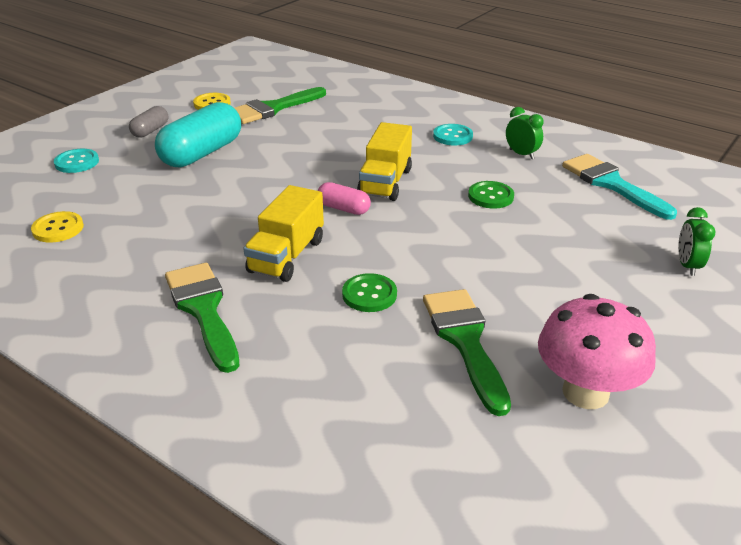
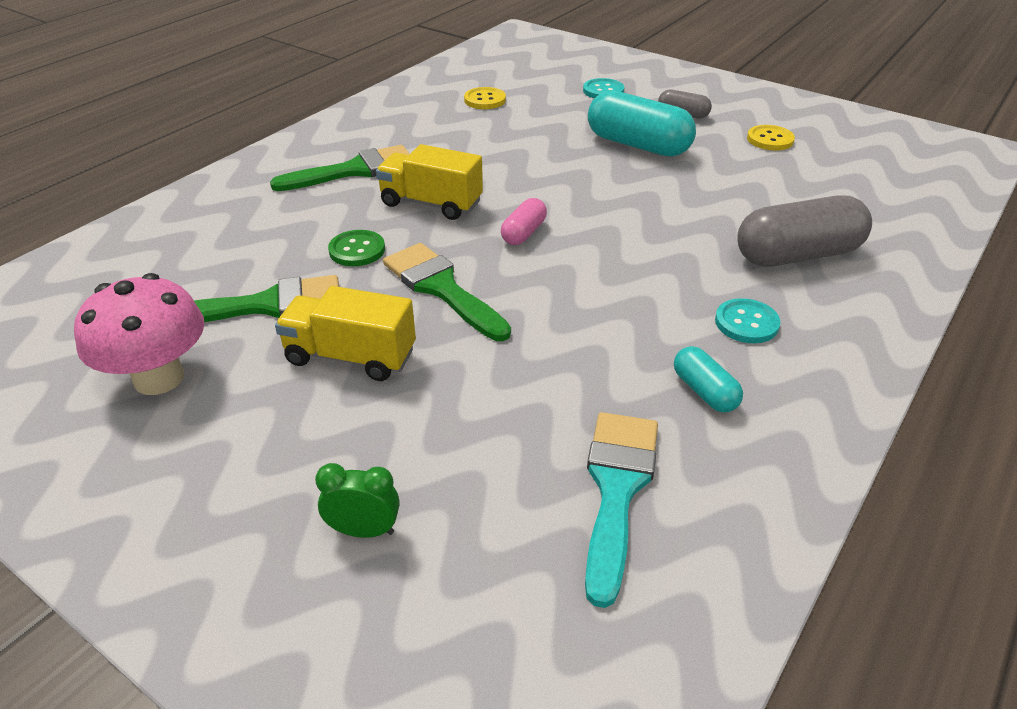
camera: 90 degrees right, 5 degrees up
(273, 108) = (776, 178): green brush -> green brush (442, 288)
(376, 114) = (797, 255): none -> grey capsule
(385, 182) = (589, 261): yellow truck -> yellow truck (350, 356)
(490, 196) = (562, 346): green button -> none
(521, 154) = (704, 391): green clock -> turquoise capsule
(612, 184) = (617, 489): turquoise brush -> turquoise brush turned 45 degrees counterclockwise

